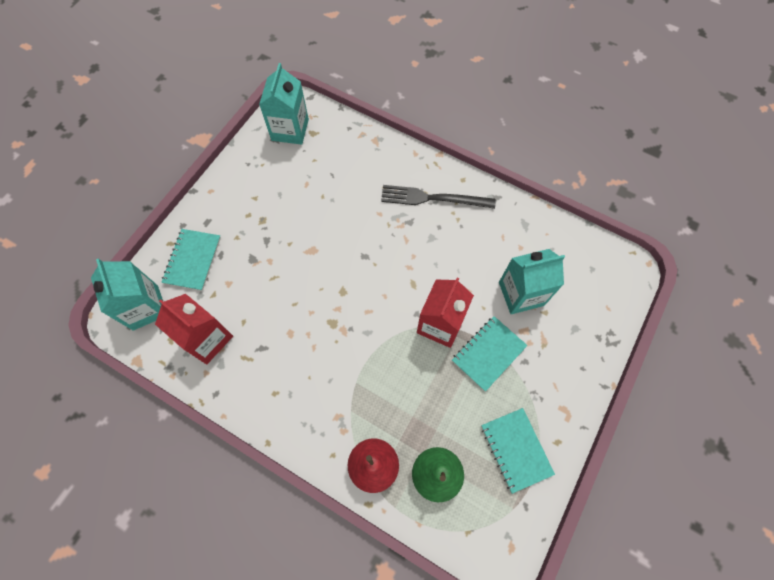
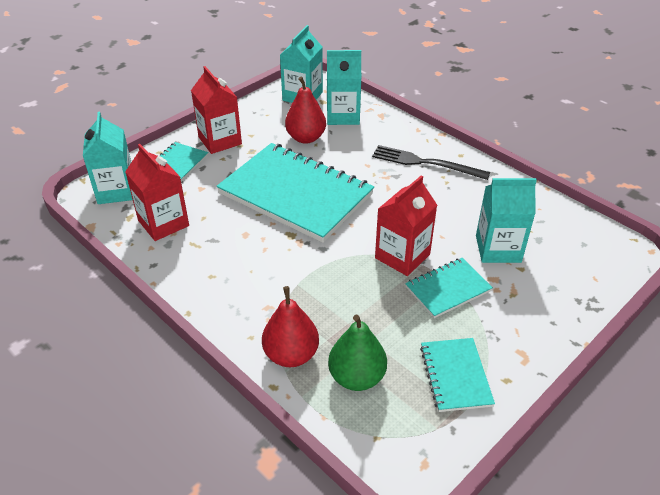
camera: 15 degrees right, 25 degrees down
(226, 213) = (220, 140): none -> red carton
(310, 190) = (306, 138): none -> red pear
(322, 269) = (295, 194): none -> turquoise notebook
(338, 150) = (343, 116): none -> turquoise carton

